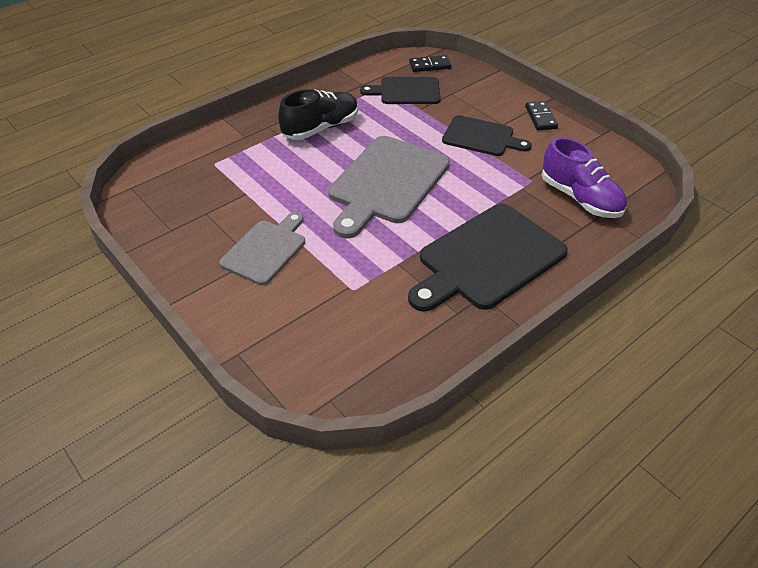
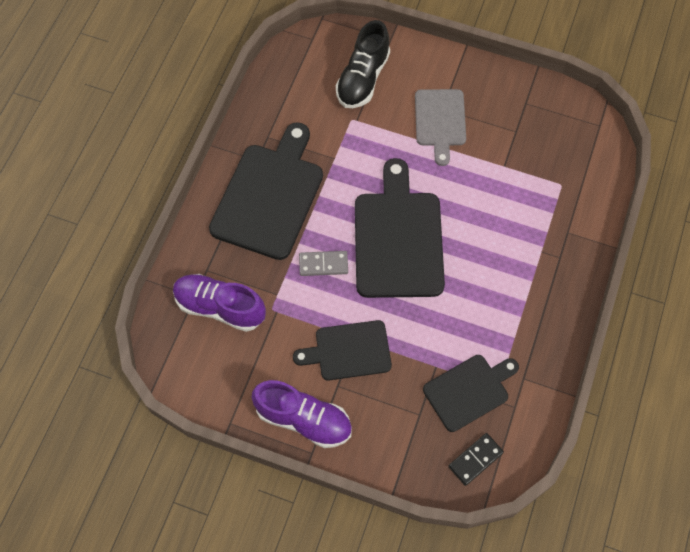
camera: 150 degrees right, 20 degrees up
(321, 128) = (509, 281): black shoe -> black shoe (363, 78)
(387, 183) = (398, 239): grey cutting board -> black cutting board
(466, 191) = (323, 264): none -> grey domino
(541, 117) = (303, 419): black domino -> purple shoe

